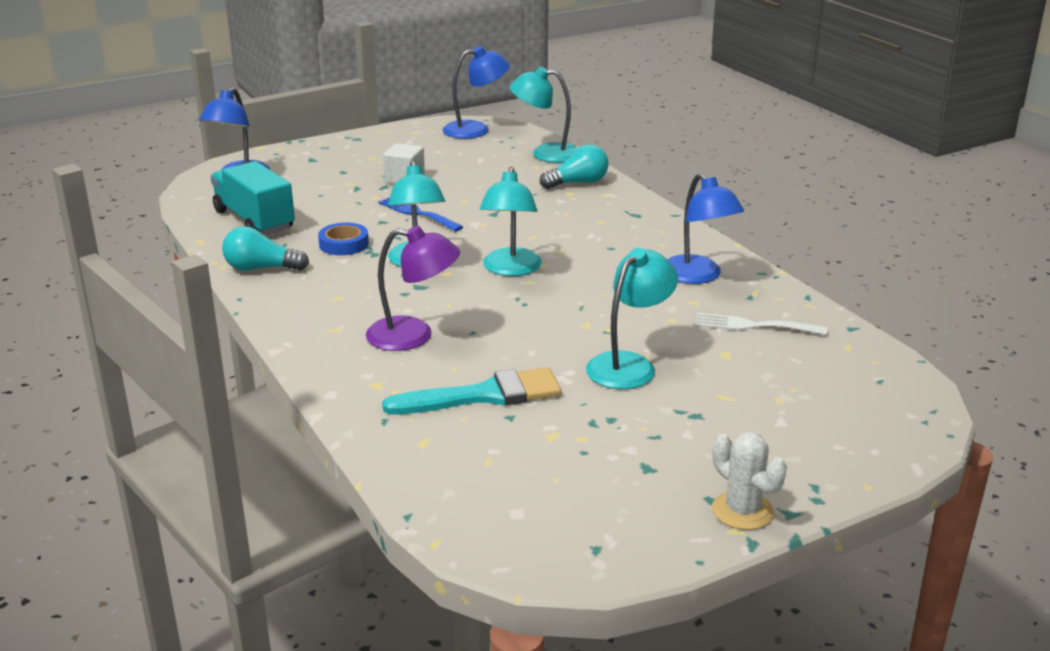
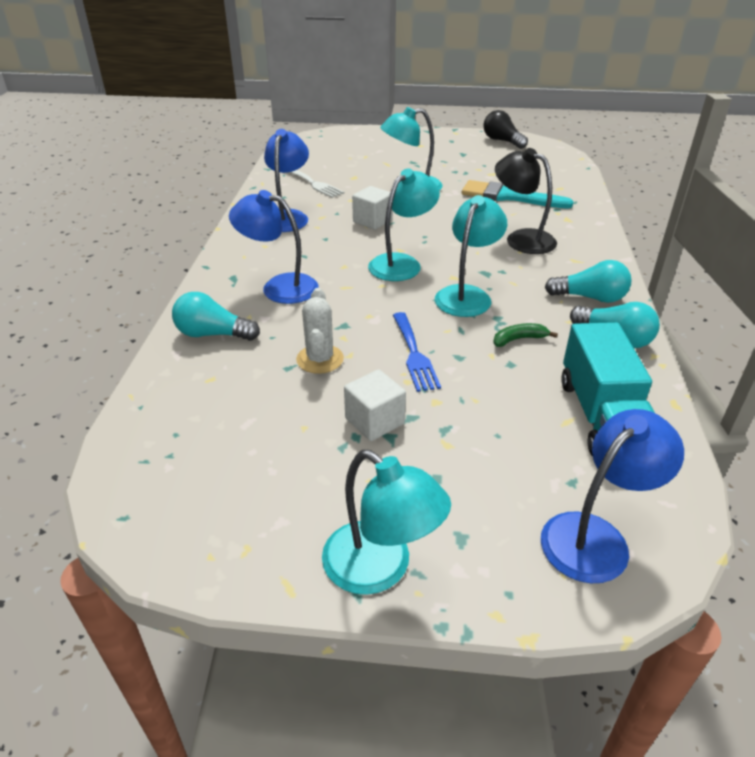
camera: 145 degrees left, 10 degrees up
(298, 295) = (590, 298): none -> turquoise light bulb
(344, 244) = (519, 339): blue tape -> green banana
(413, 336) = (521, 239): purple lamp -> black lamp
(476, 129) = (158, 506): blue lamp -> blue lamp (279, 287)
(546, 153) = (164, 399): turquoise lamp -> turquoise lamp (380, 568)
(603, 301) = (372, 221): none -> white cube
(622, 537) = (502, 141): none -> black light bulb
(742, 511) = (444, 135): white cactus -> white cactus (320, 359)

